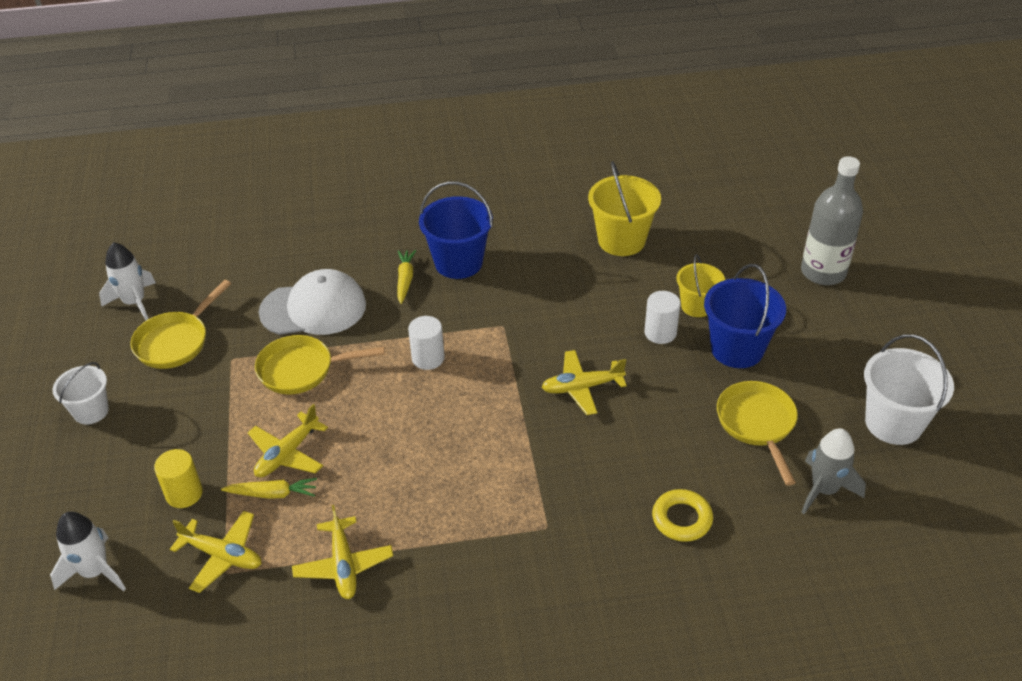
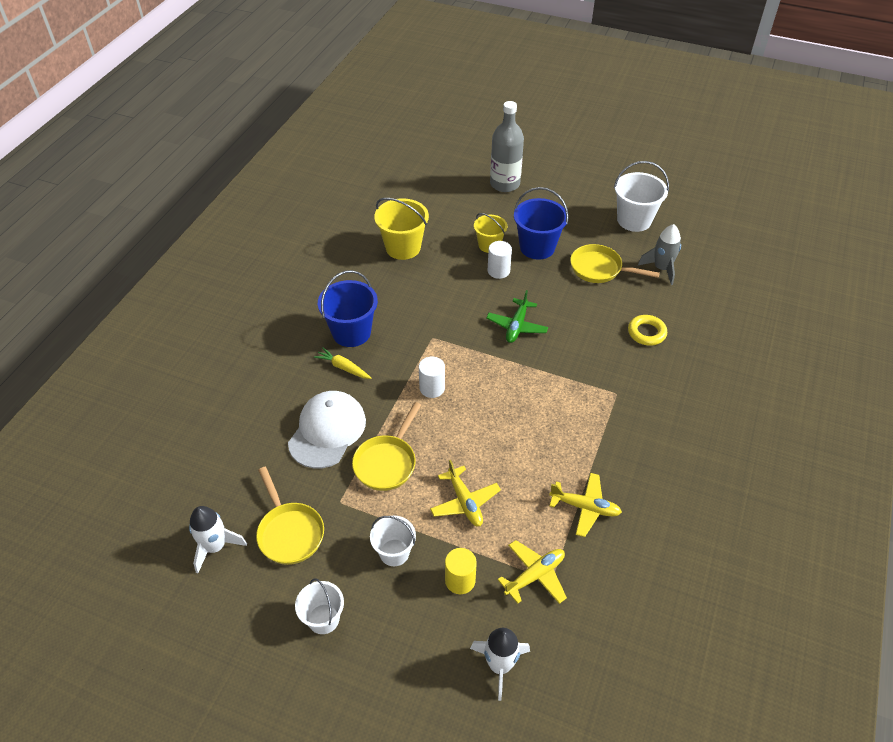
camera: 60 degrees left, 5 degrees up
(192, 427) = (394, 552): none -> white bucket
(272, 494) = (496, 525): yellow carrot -> none
(582, 387) = (517, 326): yellow plane -> green plane

